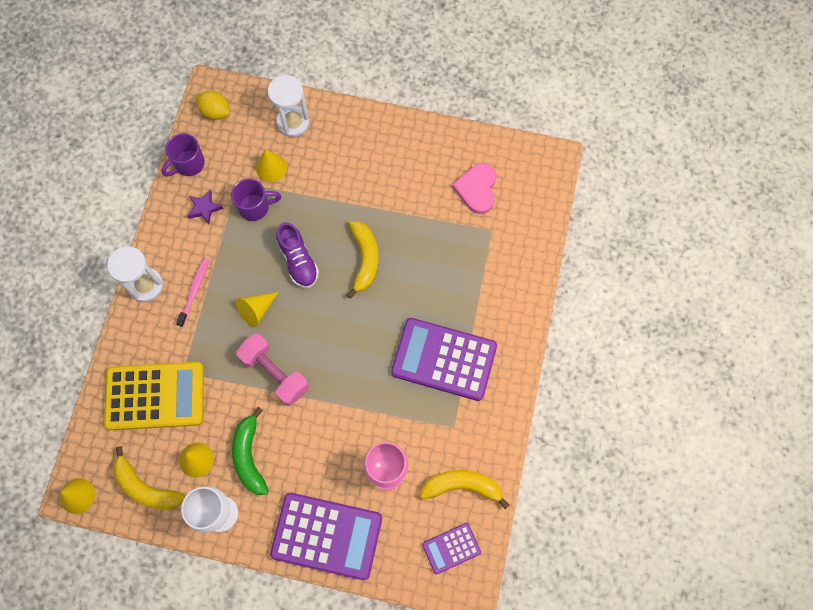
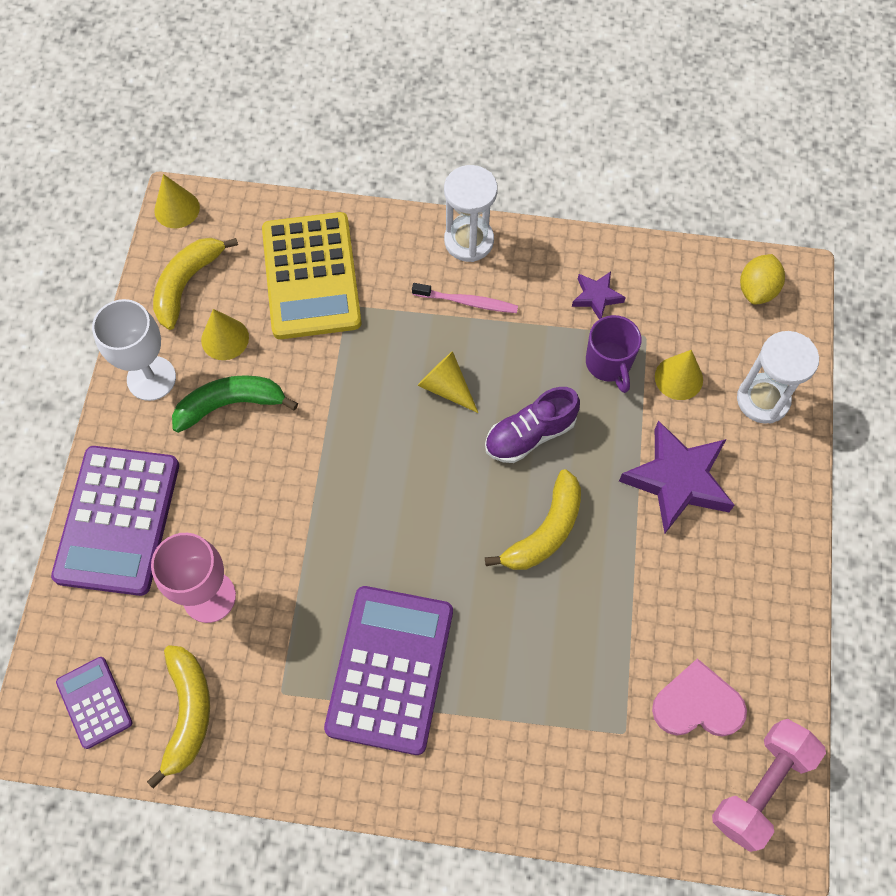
camera: 85 degrees right, 5 degrees down
(189, 164) = (663, 266): purple mug -> none
(275, 373) = (352, 423): pink dumbbell -> pink dumbbell (761, 787)
(340, 179) = (677, 480): none -> purple star
(364, 259) = (545, 531): yellow banana -> yellow banana turned 45 degrees counterclockwise

